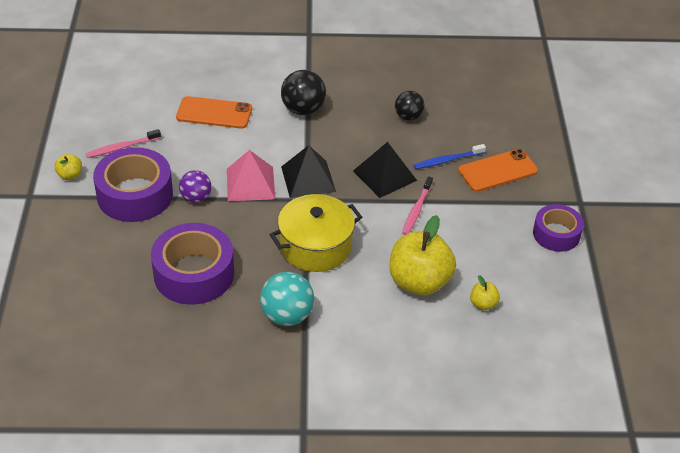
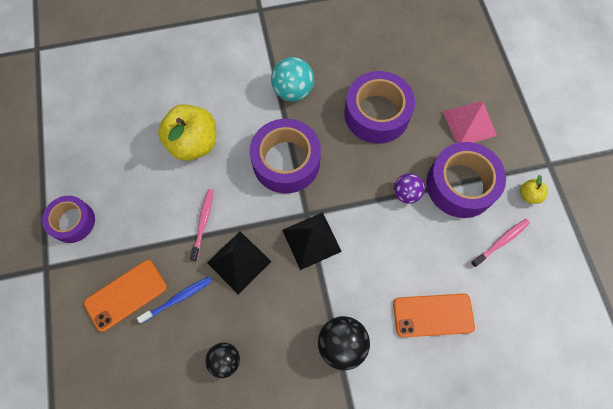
camera: 170 degrees right, 25 degrees up
(250, 183) = (363, 222): pink pyramid -> pink pyramid (469, 123)
(315, 246) = (286, 161): yellow pot -> purple tape
(483, 304) = (140, 132): yellow apple -> none

